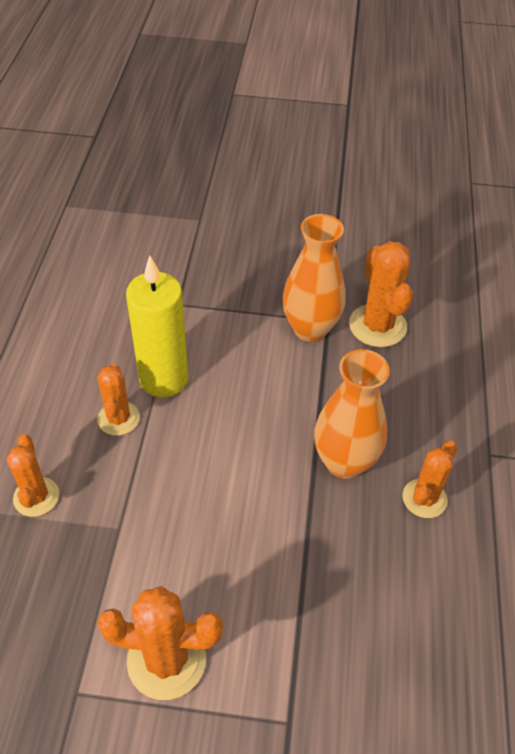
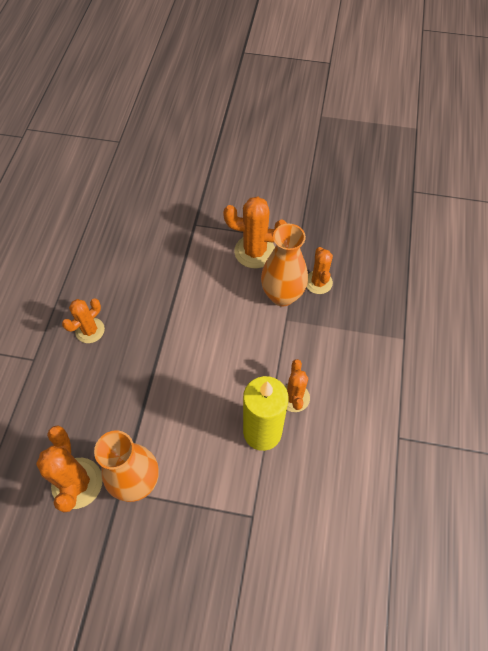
camera: 175 degrees left, 10 degrees up
(36, 497) = (341, 341): orange cactus -> orange cactus (318, 282)
(344, 462) = (136, 357): orange vase -> orange vase (282, 295)

